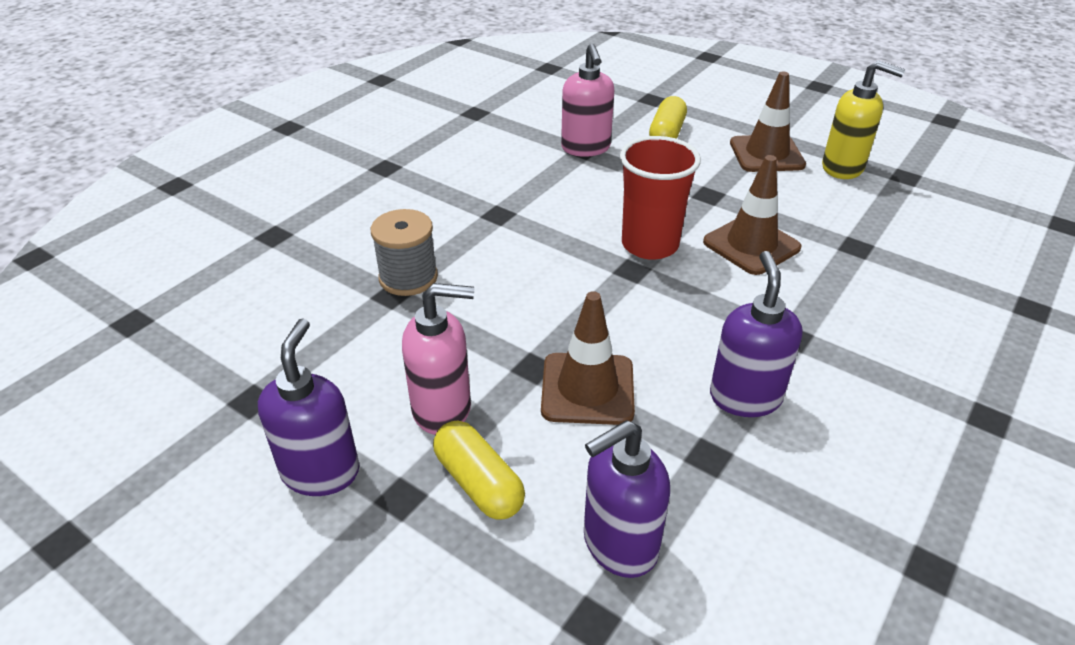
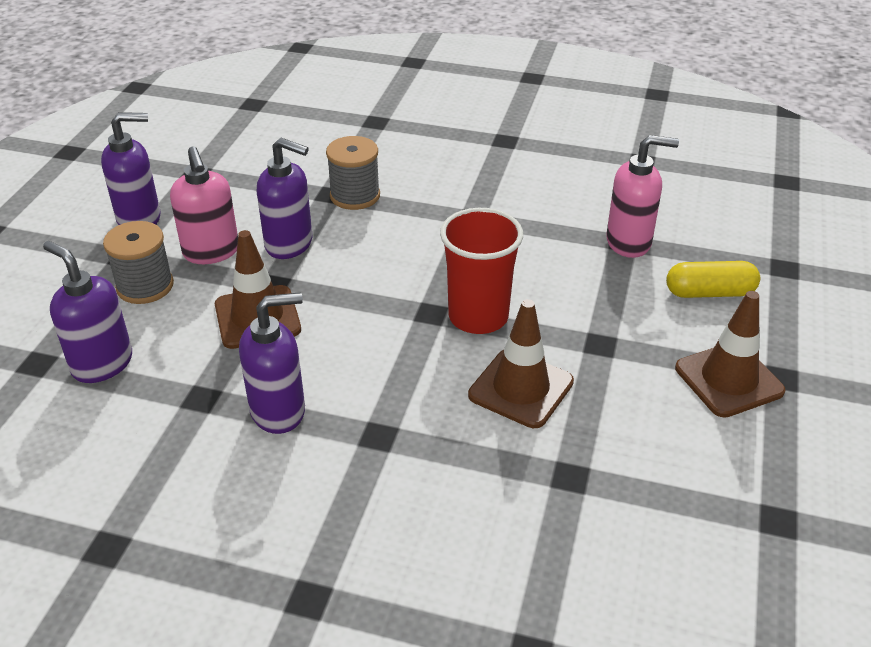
camera: 70 degrees right, 0 degrees up
(468, 342) = (289, 244): none -> purple soap dispenser
(478, 483) = (145, 286): yellow capsule -> grey spool
(586, 148) = (629, 242): pink soap dispenser -> pink soap dispenser turned 150 degrees counterclockwise
(843, 168) = (750, 454): yellow soap dispenser -> none

